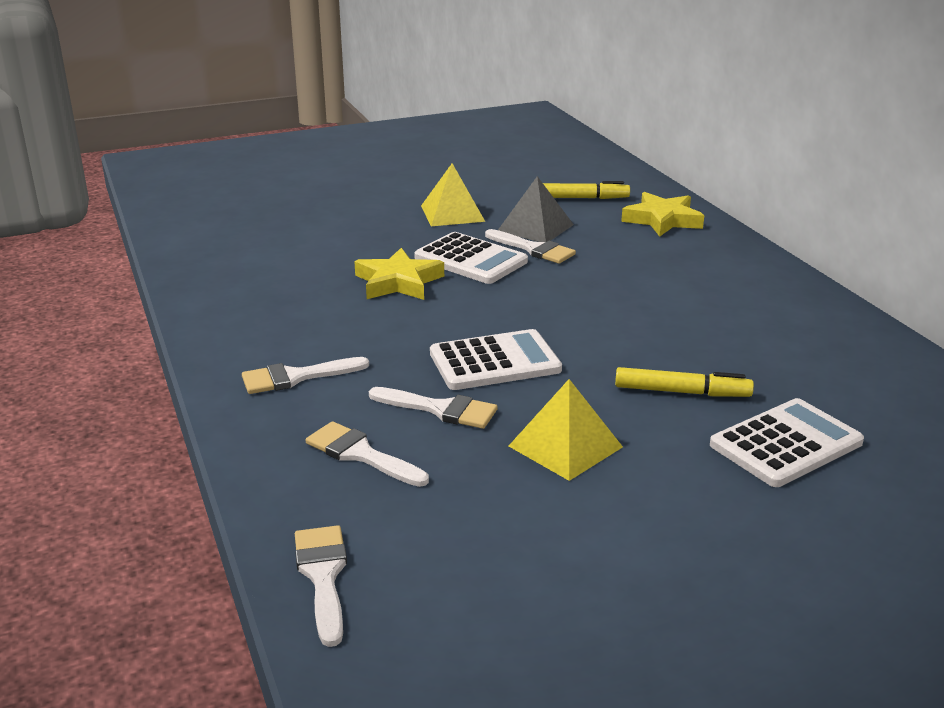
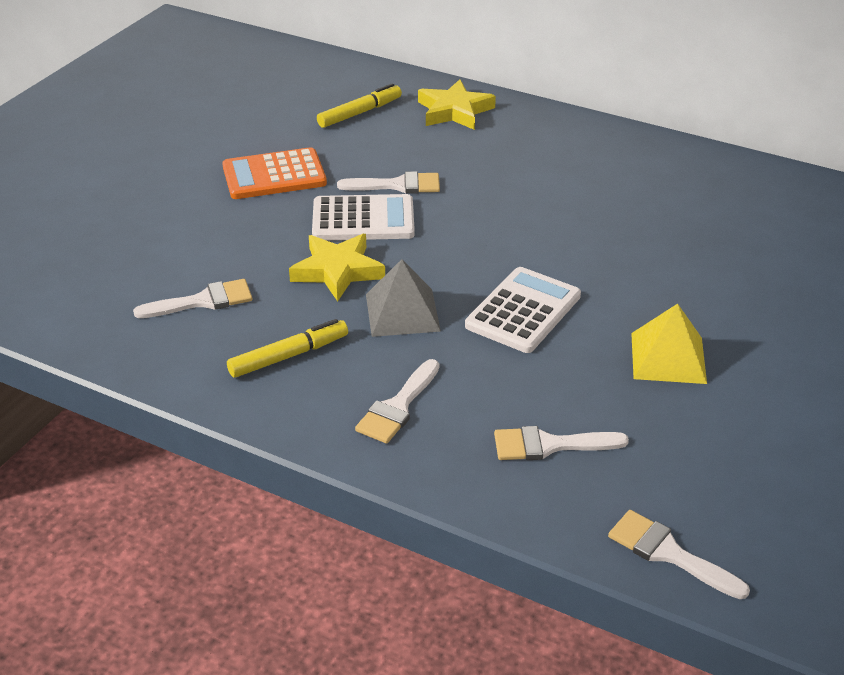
camera: 40 degrees left, 10 degrees up
(440, 409) = (546, 374): white brush -> white brush (202, 301)
(452, 213) = (274, 175): yellow pyramid -> orange calculator
(535, 227) = (367, 161): grey pyramid -> grey pyramid (402, 312)
(682, 392) = (677, 271): yellow marker -> yellow marker (289, 356)
(786, 444) = (785, 281): white calculator -> none

